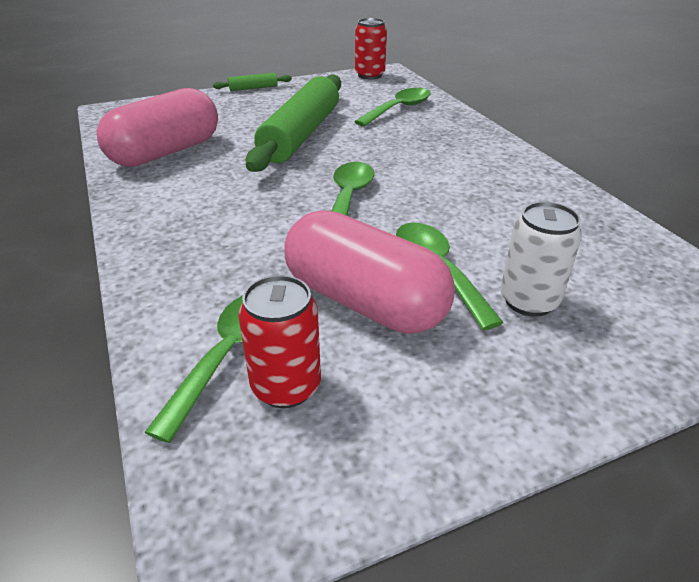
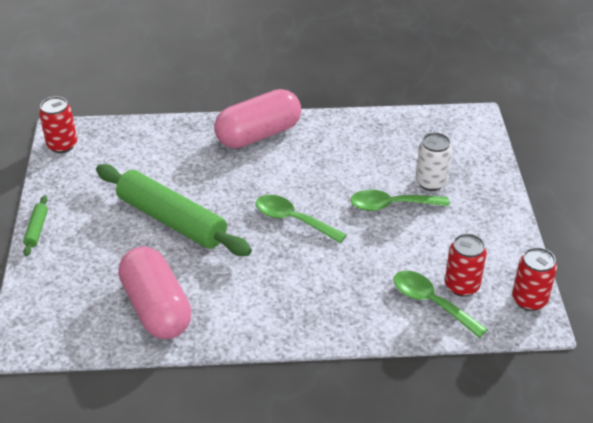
camera: 70 degrees left, 5 degrees up
(282, 508) = (529, 300): none -> red can
(364, 301) = (407, 242): pink capsule -> pink capsule (258, 134)
(398, 109) = (156, 152): green spoon -> none

